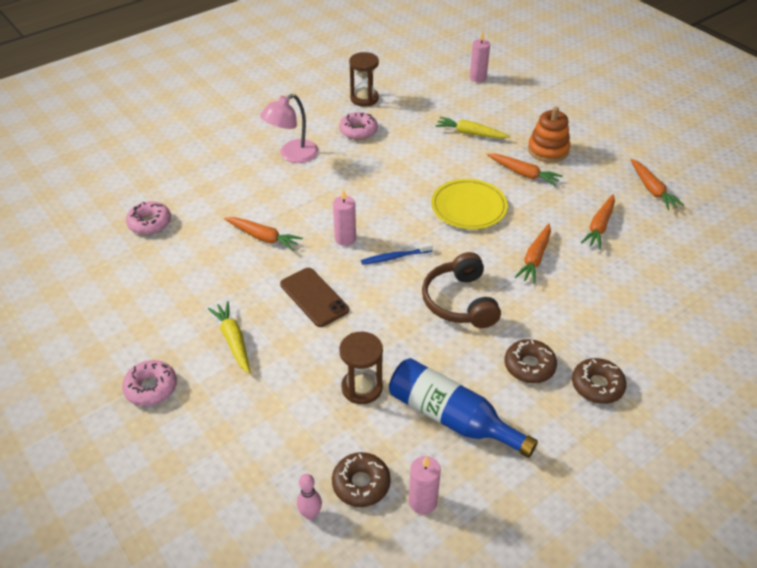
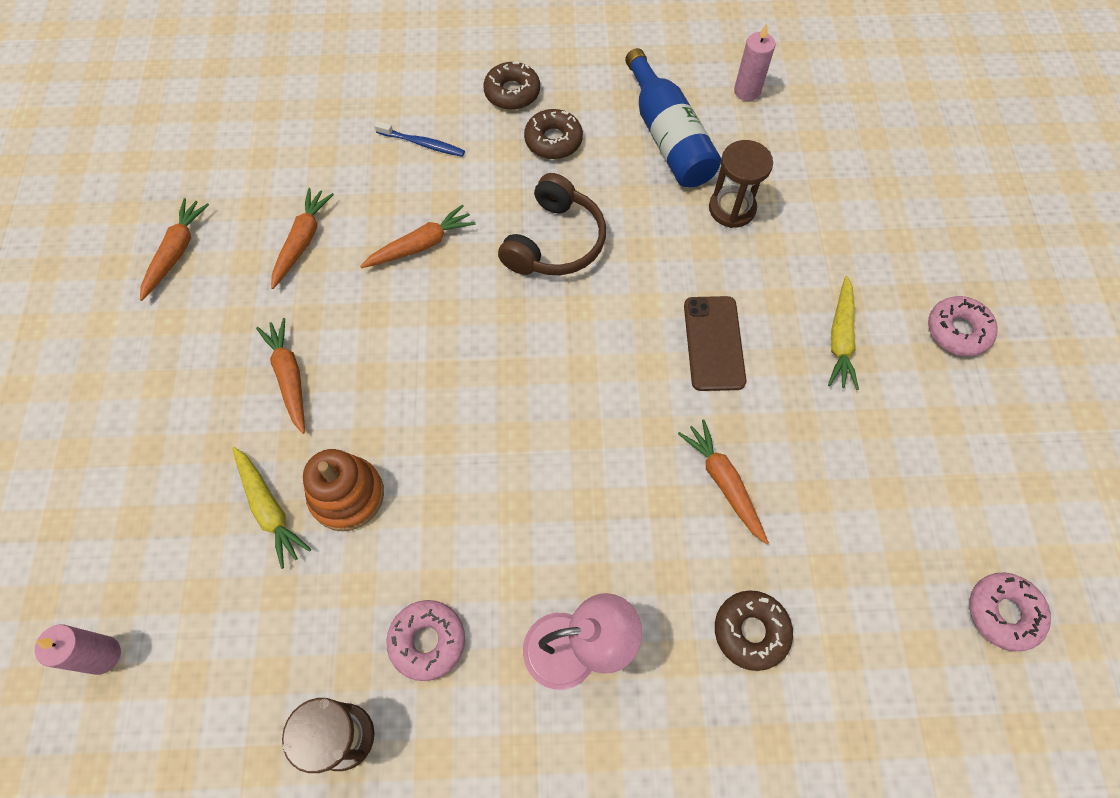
camera: 145 degrees left, 20 degrees up
(150, 223) = (880, 623): pink donut -> pink donut (1003, 613)
(310, 514) = (848, 130): pink bowling pin -> none
(345, 239) = (616, 411): pink candle -> none
(361, 484) = (790, 129): brown donut -> brown donut (751, 631)
(395, 257) = (576, 343): blue toothbrush -> blue toothbrush (422, 144)
(468, 207) = (417, 365): yellow plate -> none
(548, 150) = (208, 399): orange stacking toy -> orange stacking toy (347, 495)
(599, 226) = (302, 241): orange carrot -> orange carrot turned 45 degrees counterclockwise

